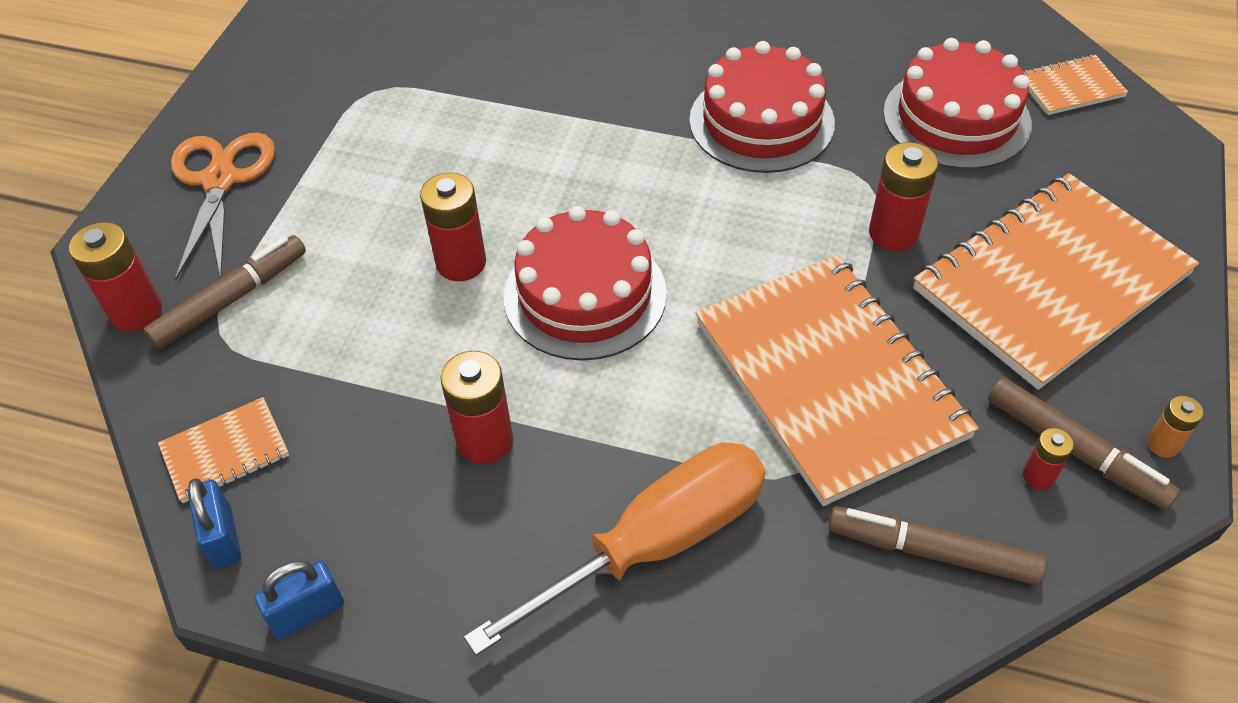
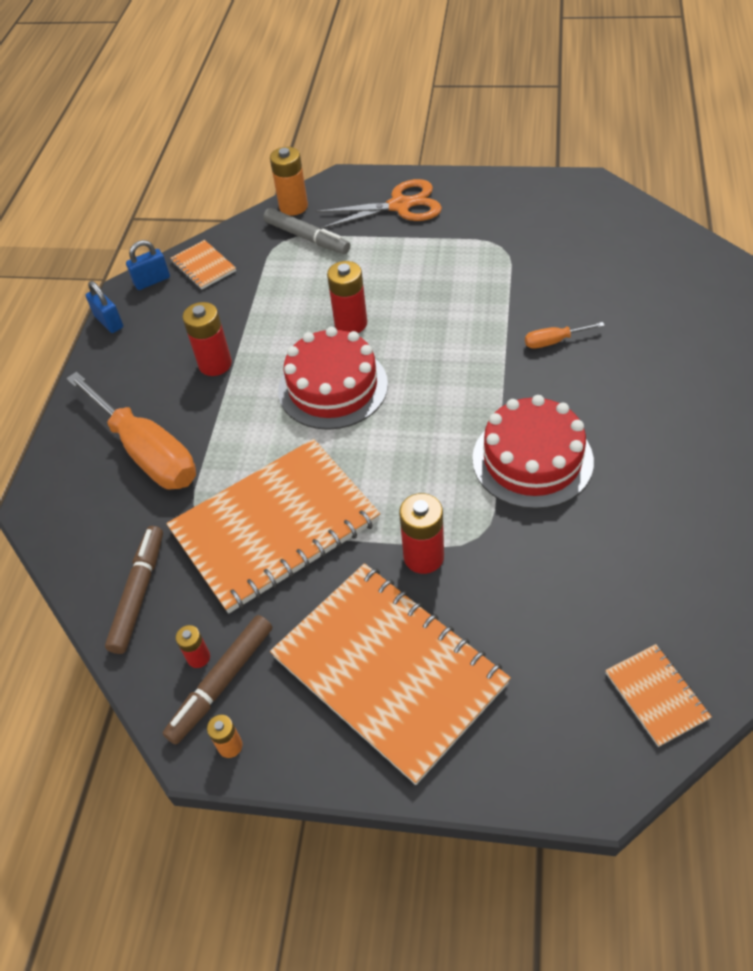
camera: 85 degrees right, 0 degrees up
(136, 312) = (293, 207): red battery -> orange battery
(231, 300) = (307, 238): brown marker -> grey marker
(575, 73) = (554, 341): none -> orange screwdriver
(956, 118) = (578, 597): red cake -> none

